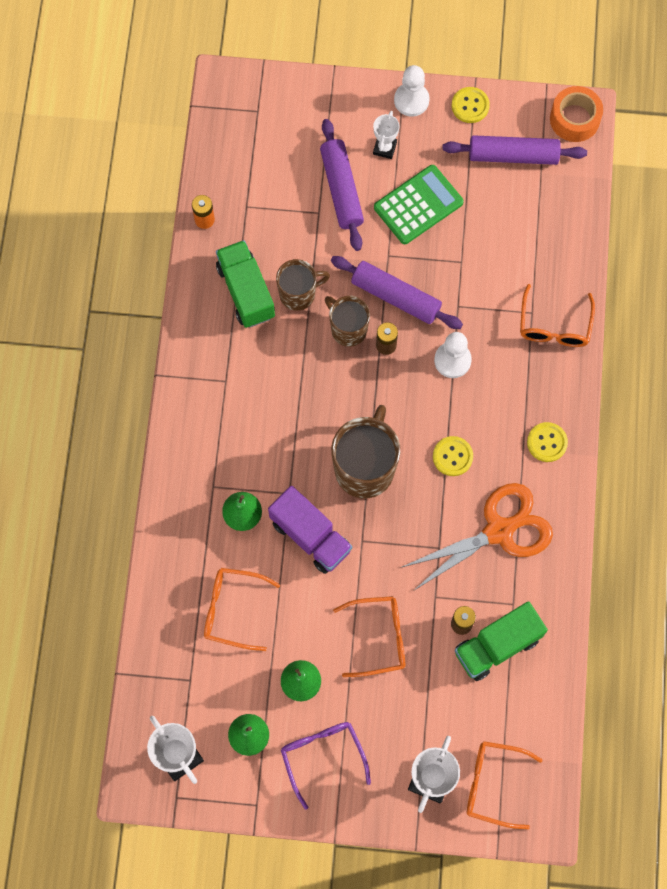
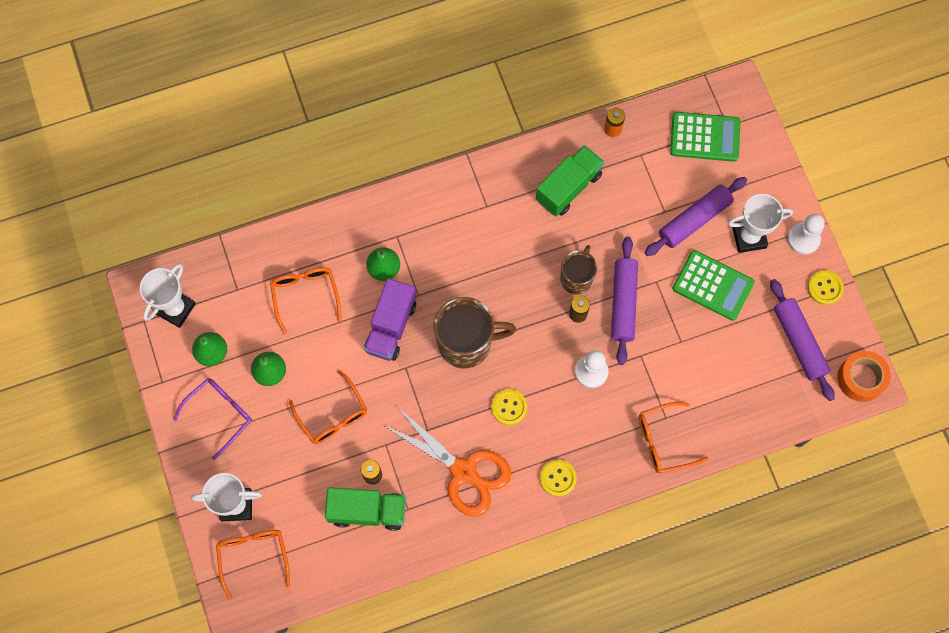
camera: 65 degrees right, 0 degrees up
(259, 137) = (705, 137): none -> green calculator
(298, 294) = (587, 227): brown mug -> none
(384, 148) = (749, 237): white trophy -> white trophy, size x1.62
(497, 645) = (367, 511): green truck -> green truck turned 150 degrees clockwise

